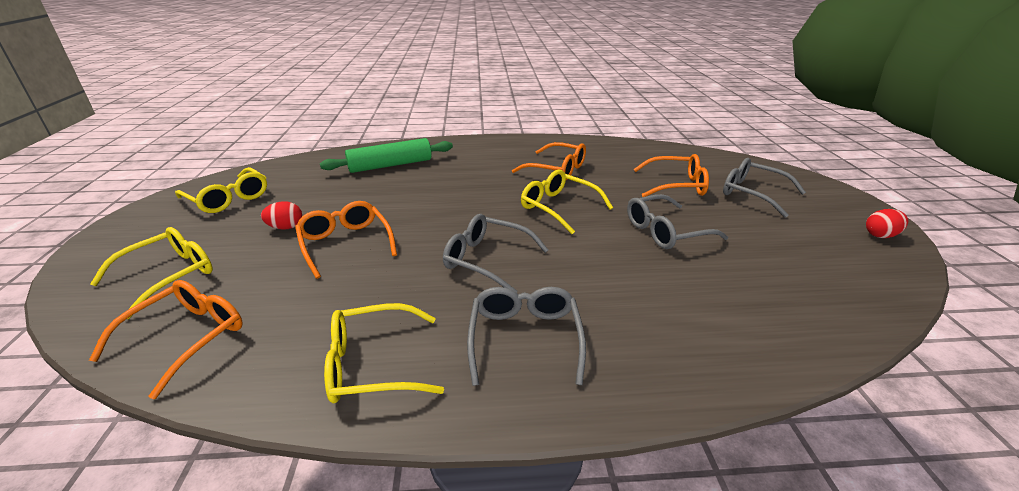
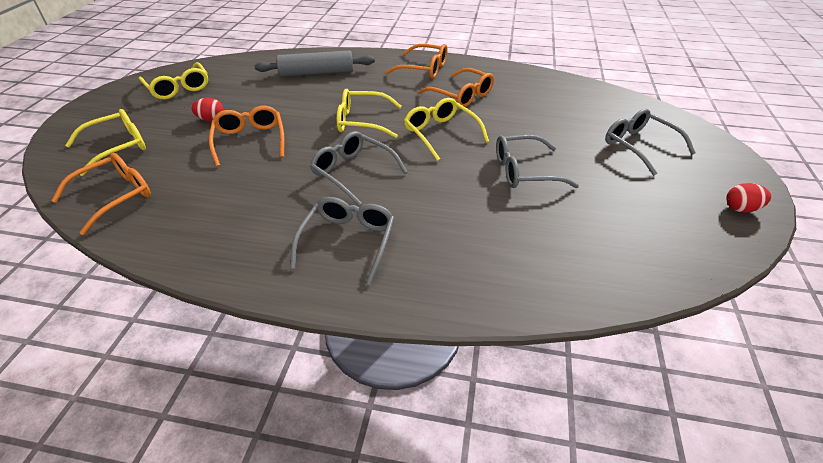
camera: 15 degrees right, 10 degrees up
(374, 364) = (230, 239): yellow glasses -> yellow glasses (362, 121)
(390, 165) = (316, 73): green rolling pin -> grey rolling pin
(675, 185) = (566, 127): orange glasses -> orange glasses (423, 69)

